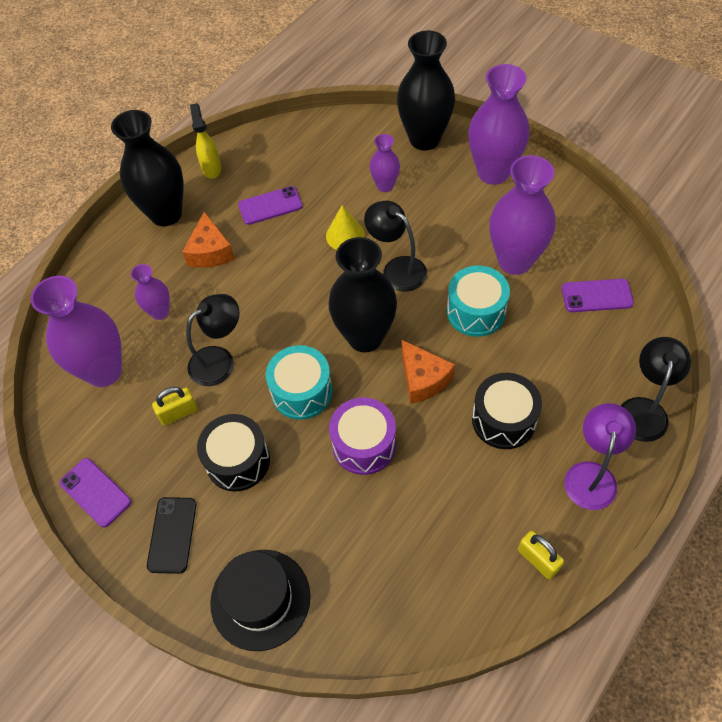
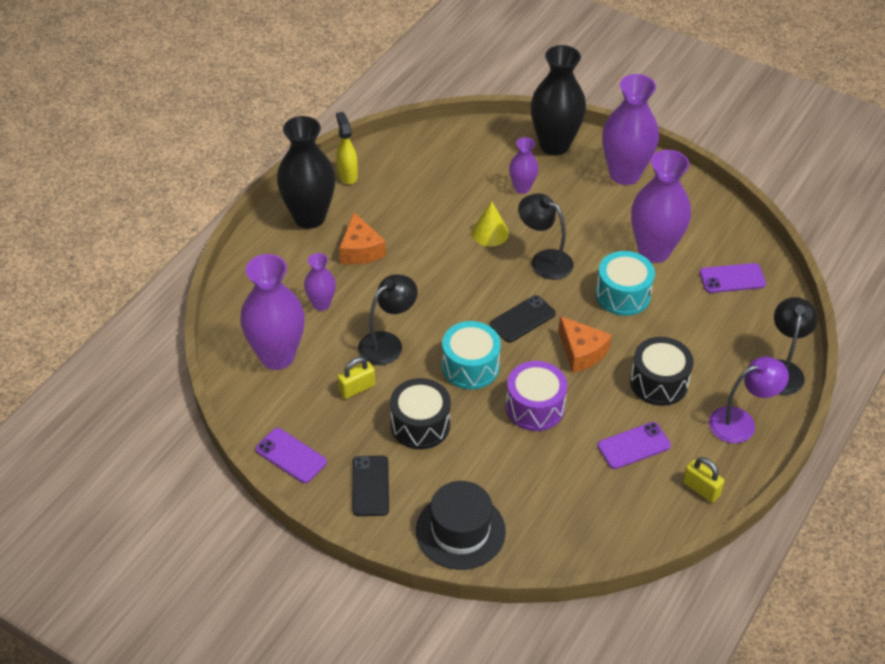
camera: 10 degrees left, 10 degrees down
(270, 206) = (412, 208): purple phone -> purple phone (633, 446)
(365, 337) = (522, 319): black vase -> black phone
(591, 475) = (741, 422): purple lamp -> purple lamp turned 60 degrees clockwise

